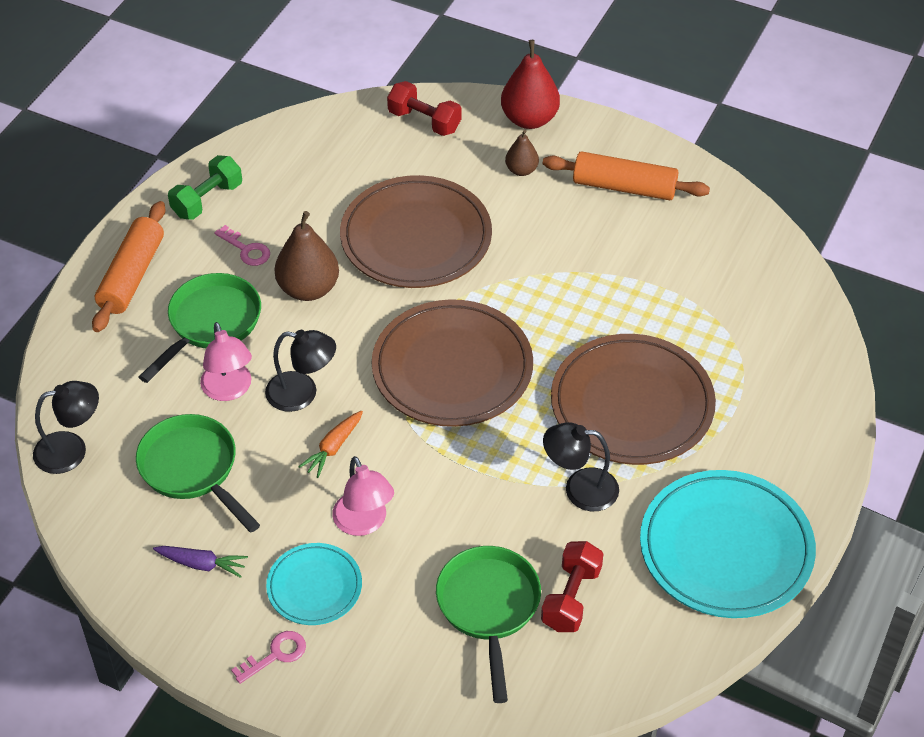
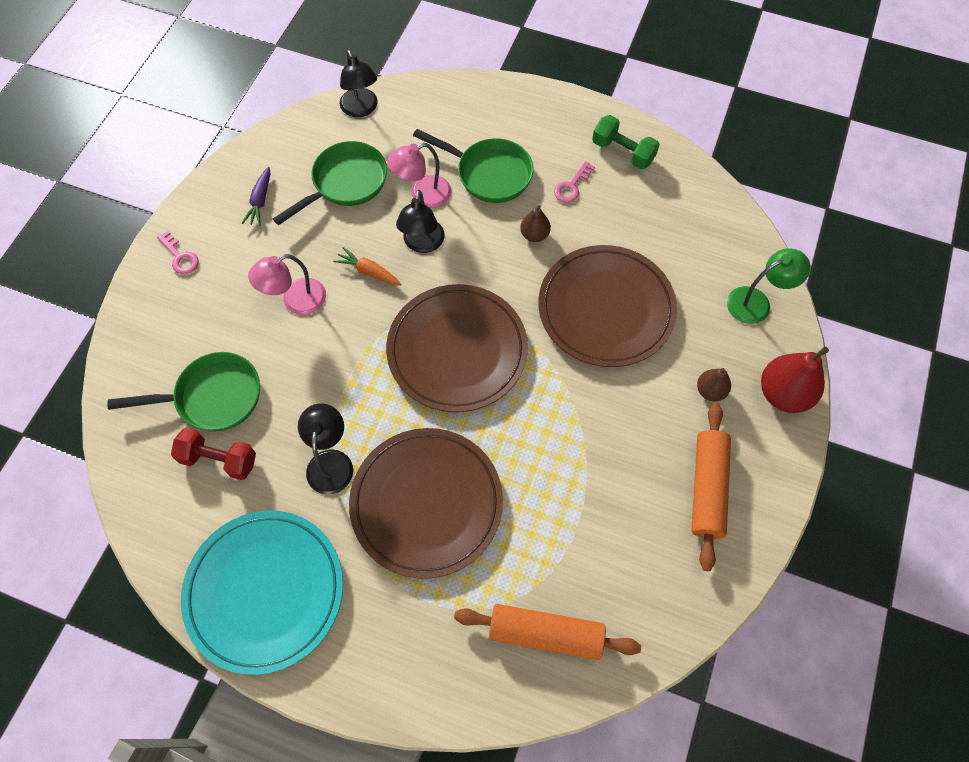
camera: 85 degrees right, 15 degrees up
(132, 276) = (532, 116): orange rolling pin -> orange rolling pin (545, 633)
(308, 289) = (534, 235): brown pear -> brown pear, size x0.56
(314, 587) = (238, 274): turquoise plate -> none
(424, 121) = (756, 302): red dumbbell -> green lamp

